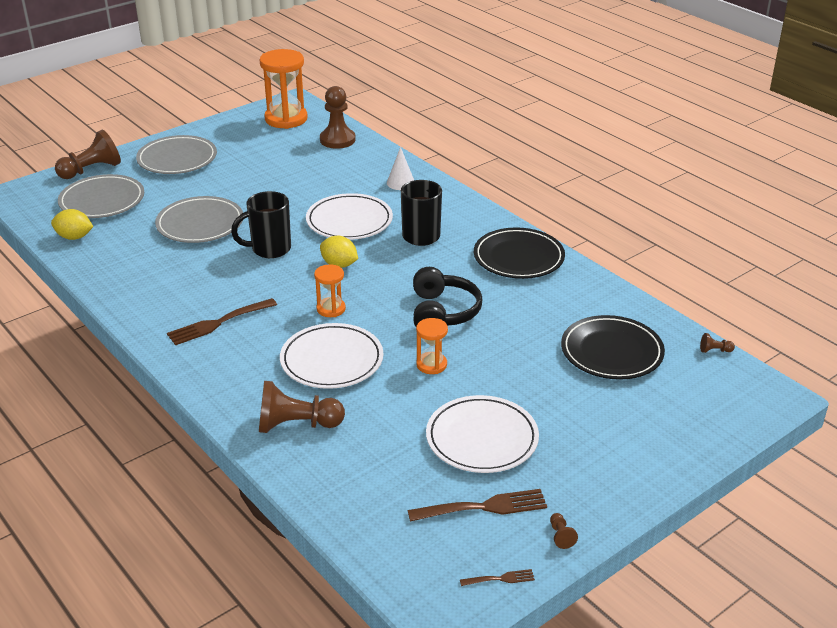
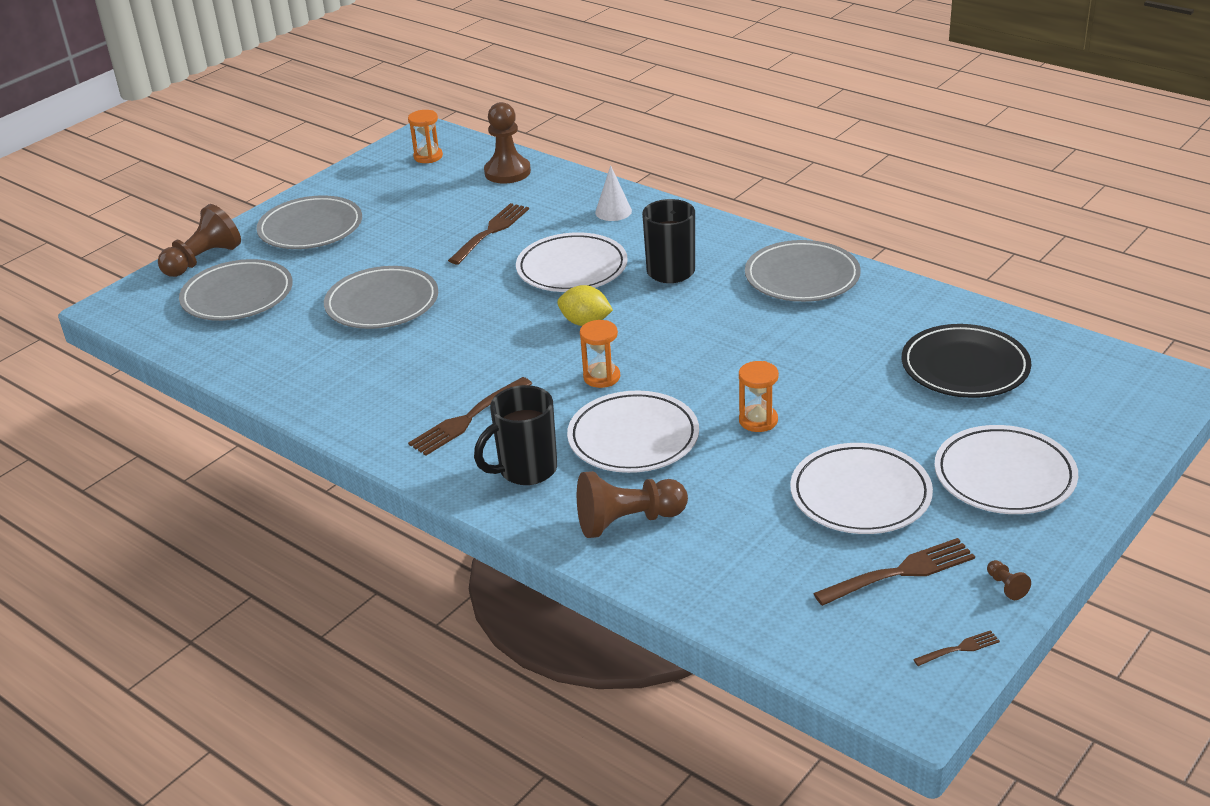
camera: 10 degrees left, 0 degrees up
(74, 237) = (224, 347): yellow lemon -> none
(269, 249) = (487, 319): black mug -> black mug (525, 470)
(286, 119) = (428, 157): orange hourglass -> orange hourglass, size x0.52
(304, 183) = (491, 232): none -> brown fork
(442, 312) = (741, 357): black headphones -> none
(518, 257) = (802, 277): black plate -> grey plate
(602, 445) = (1004, 476): none -> white plate
(714, 350) = (1082, 344): brown pawn -> none

